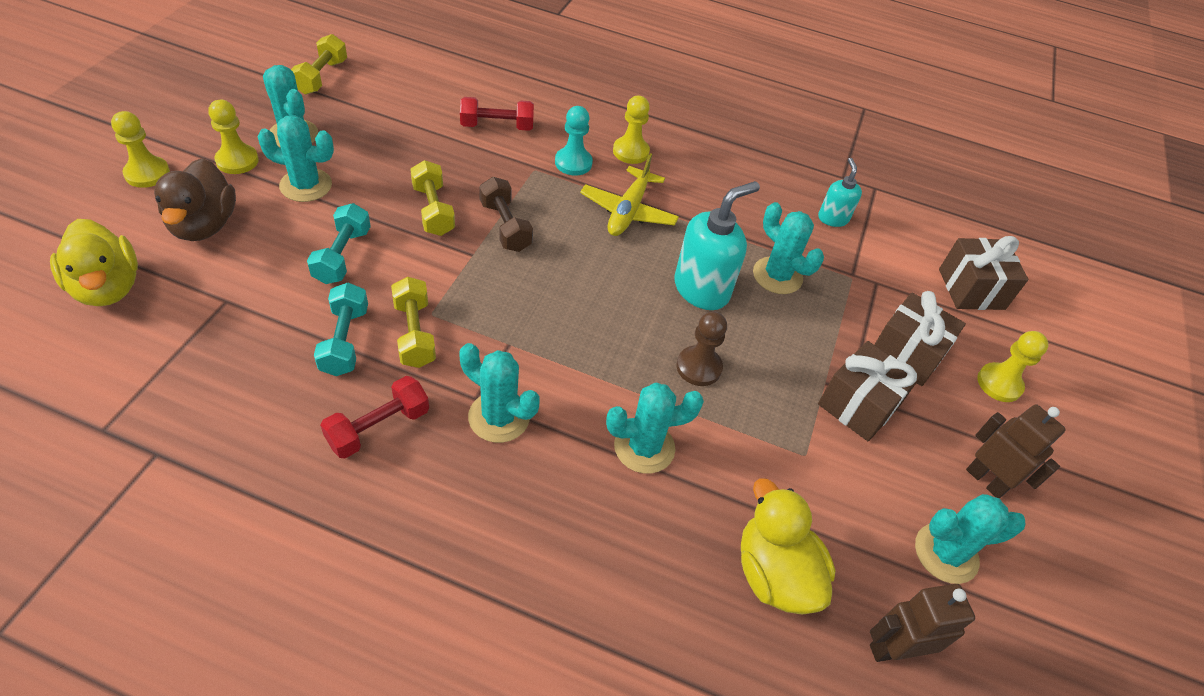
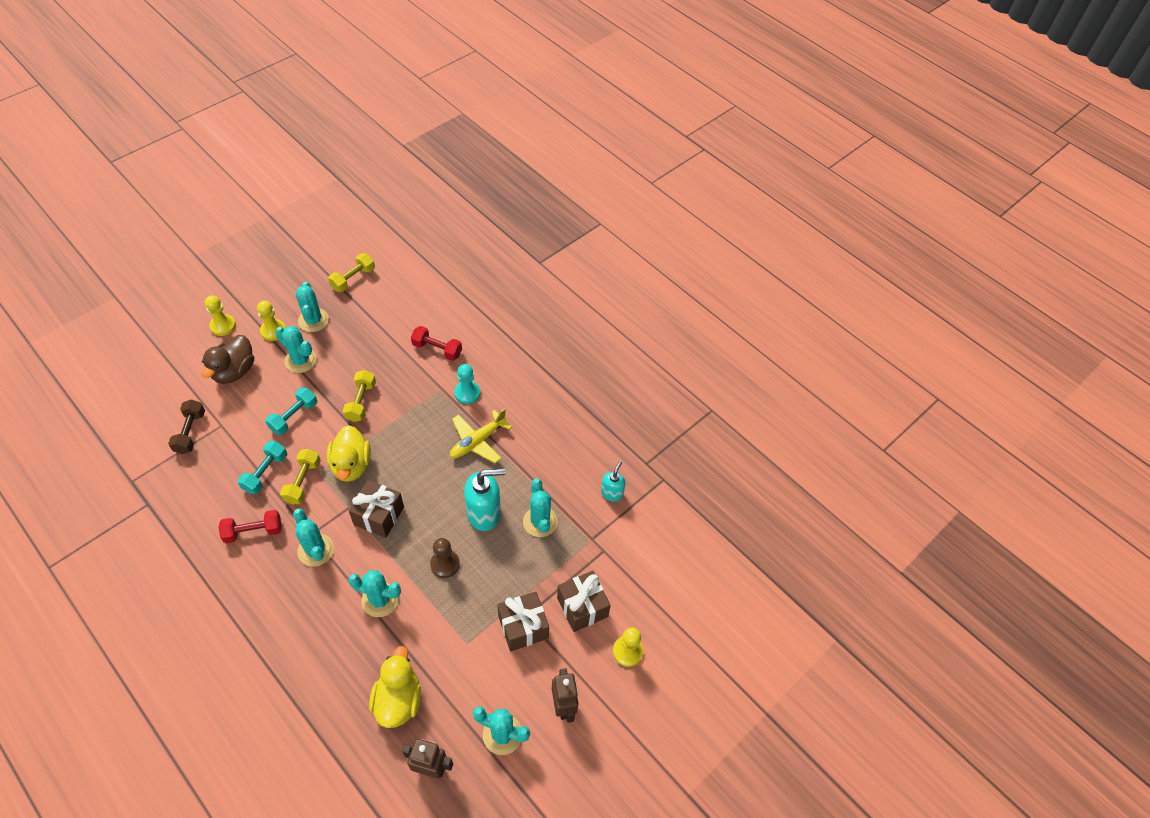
camera: 30 degrees right, 5 degrees up
(107, 287) = (170, 397): yellow duck -> yellow duck (351, 465)
(505, 226) = (395, 427): brown dumbbell -> brown dumbbell (190, 432)
(630, 152) = (511, 396): yellow pawn -> none
(971, 289) = (667, 580): brown gift -> brown gift (379, 516)

